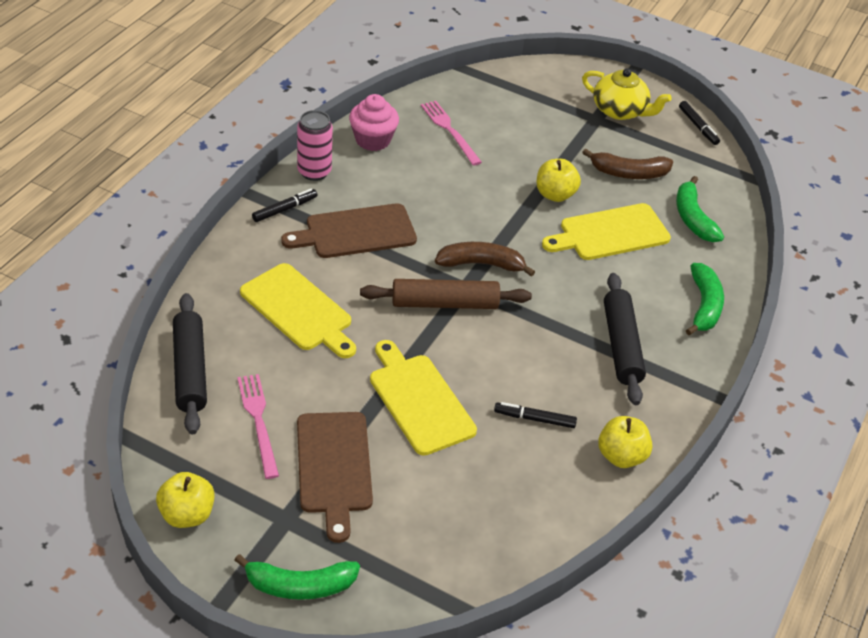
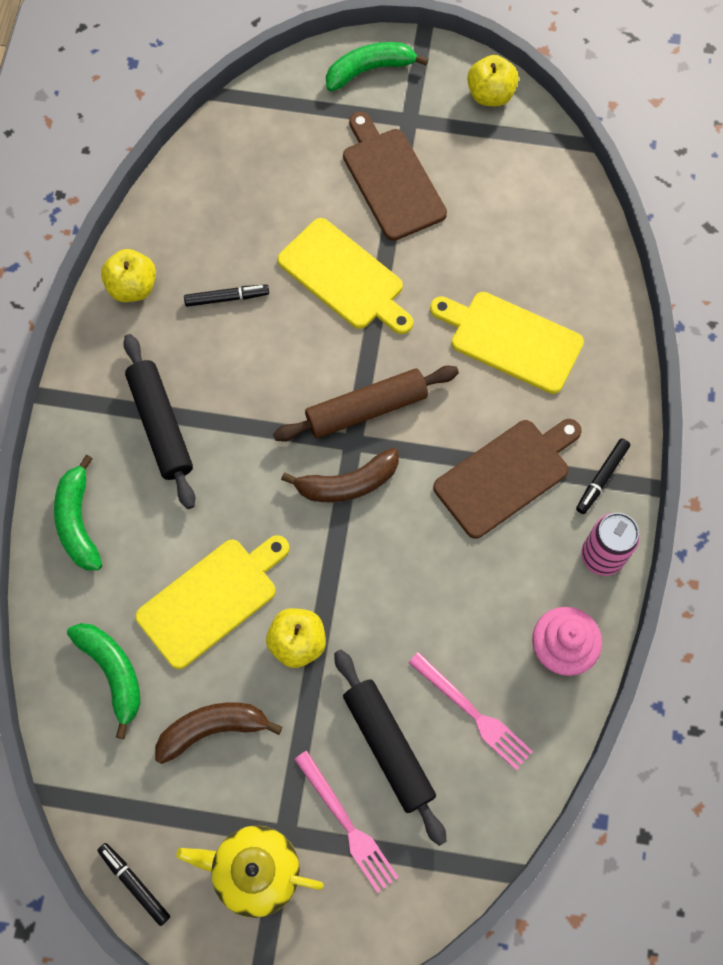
camera: 165 degrees right, 25 degrees up
(190, 370) = (573, 230): black rolling pin -> black rolling pin (388, 747)
(258, 421) = (481, 200): pink fork -> pink fork (347, 824)

